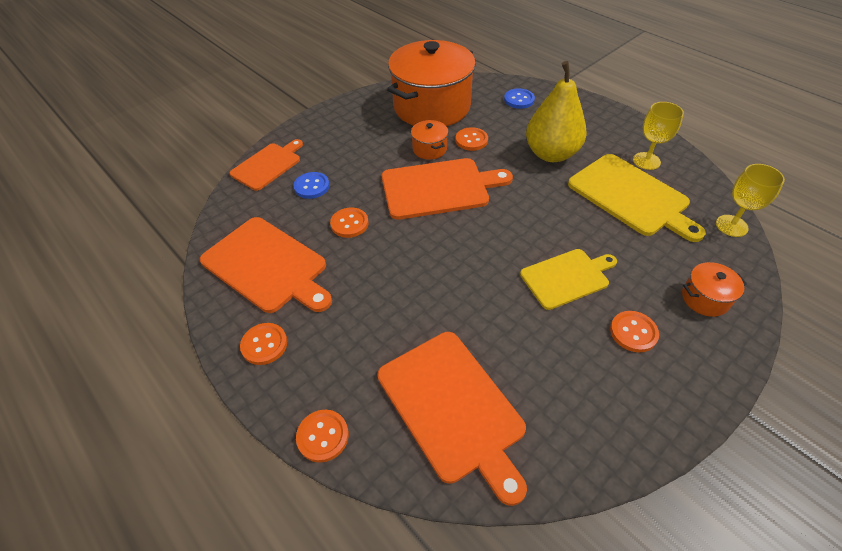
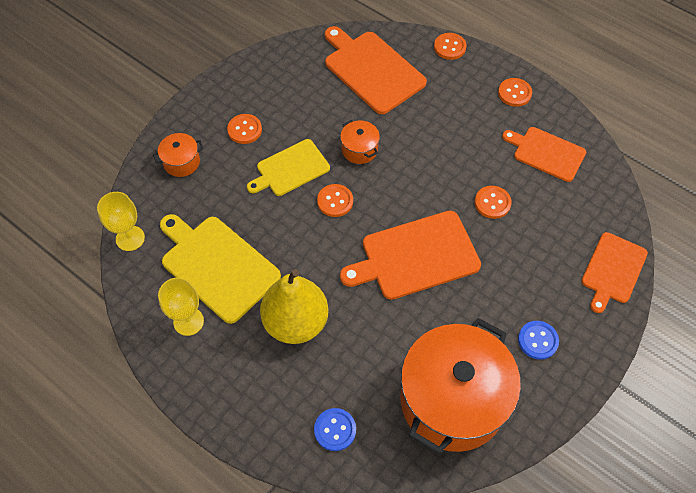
camera: 170 degrees right, 10 degrees up
(267, 266) = (546, 153): orange cutting board -> orange cutting board, size x0.65
(312, 186) = (549, 245): blue button -> blue button (538, 340)
(429, 149) = (438, 315): orange pot -> orange pot (359, 149)
(471, 140) = (391, 337): orange button -> orange button (335, 201)

